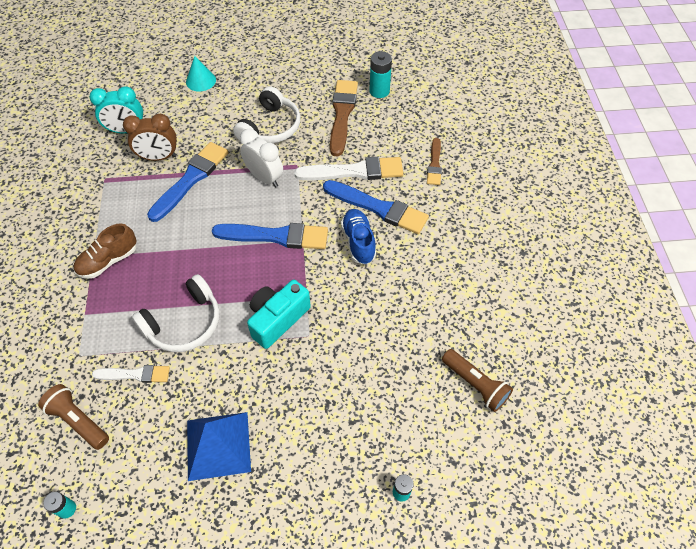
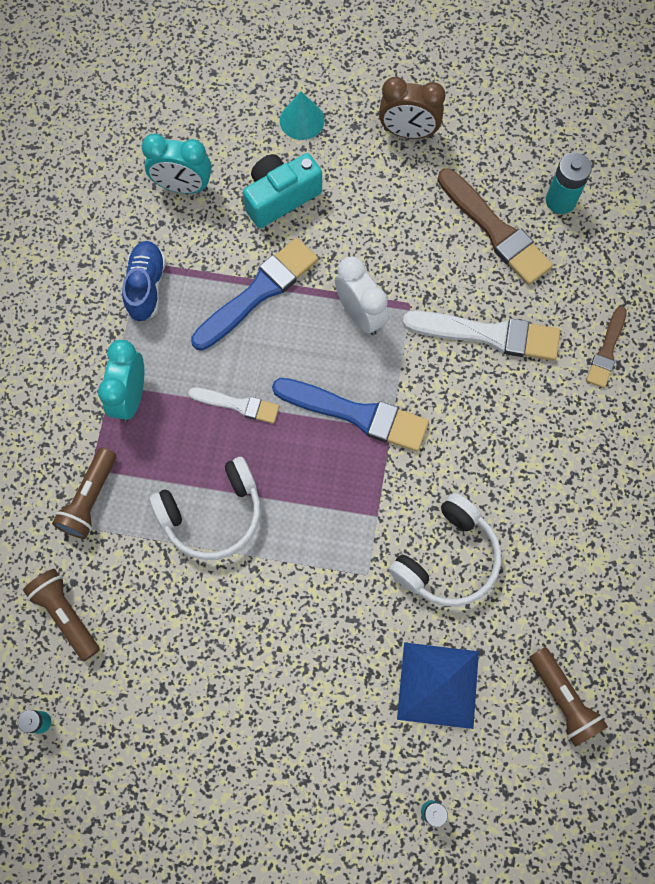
camera: 15 degrees right, 15 degrees up
(87, 335) = (90, 499): none -> brown flashlight
(108, 261) = (130, 397): brown shoe -> turquoise clock
(135, 374) = (141, 571): white brush -> white brush (238, 405)
(159, 157) = (220, 244): brown clock -> brown clock (408, 132)
(218, 445) = (226, 692): blue pyramid -> blue pyramid (438, 685)
(270, 127) = (386, 229): white headphones -> white headphones (448, 559)
(277, 319) = (332, 540): turquoise camera -> turquoise camera (280, 197)
(342, 114) = (495, 230): brown brush -> brown brush turned 120 degrees clockwise
(358, 242) = (466, 451): blue shoe -> blue shoe (146, 286)
(378, 208) = (507, 404): blue brush -> none

